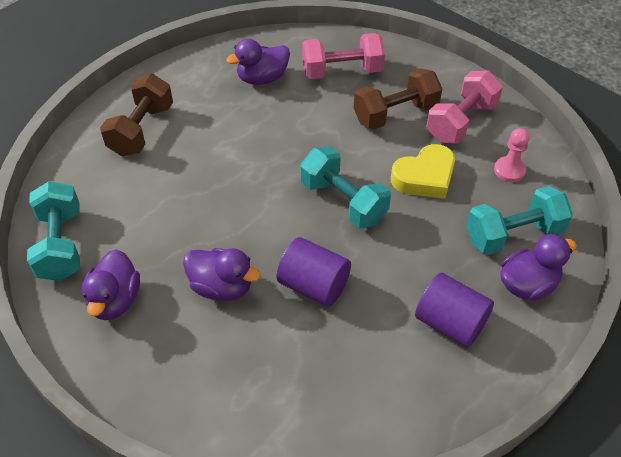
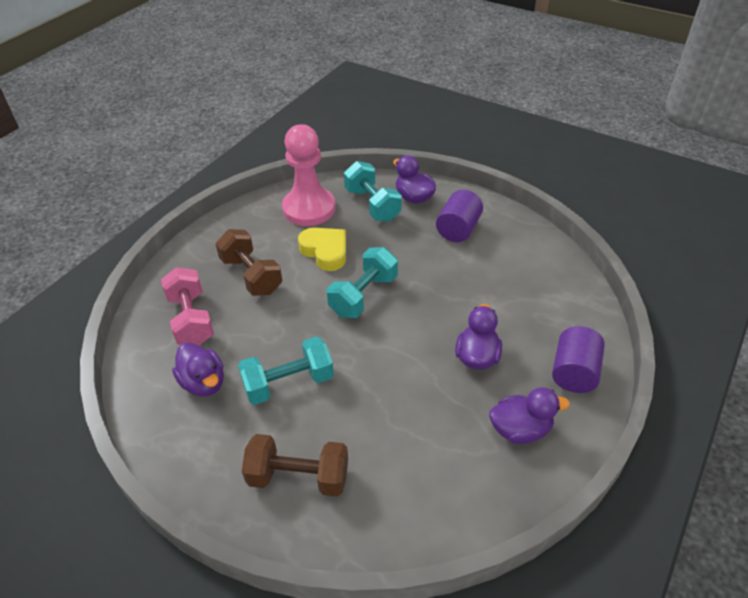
camera: 100 degrees left, 5 degrees down
(61, 245) = (477, 500): turquoise dumbbell -> turquoise dumbbell (288, 383)
(314, 285) = (454, 301): purple cylinder -> purple cylinder (574, 372)
(461, 122) = (258, 236): pink dumbbell -> none
(509, 170) = (309, 208): pink pawn -> pink pawn, size x2.21

